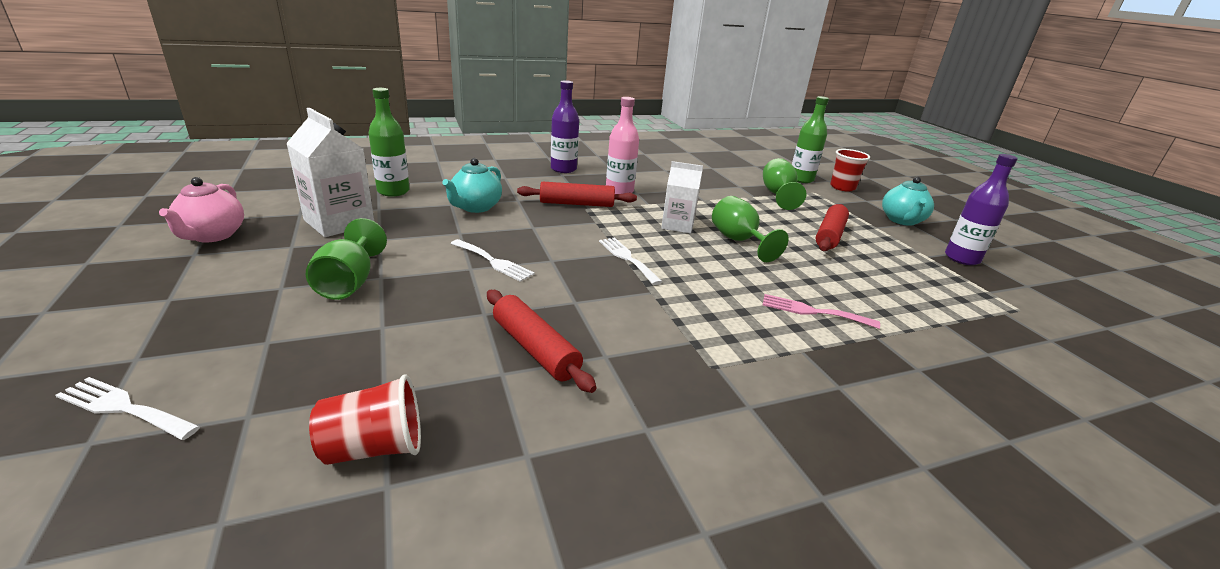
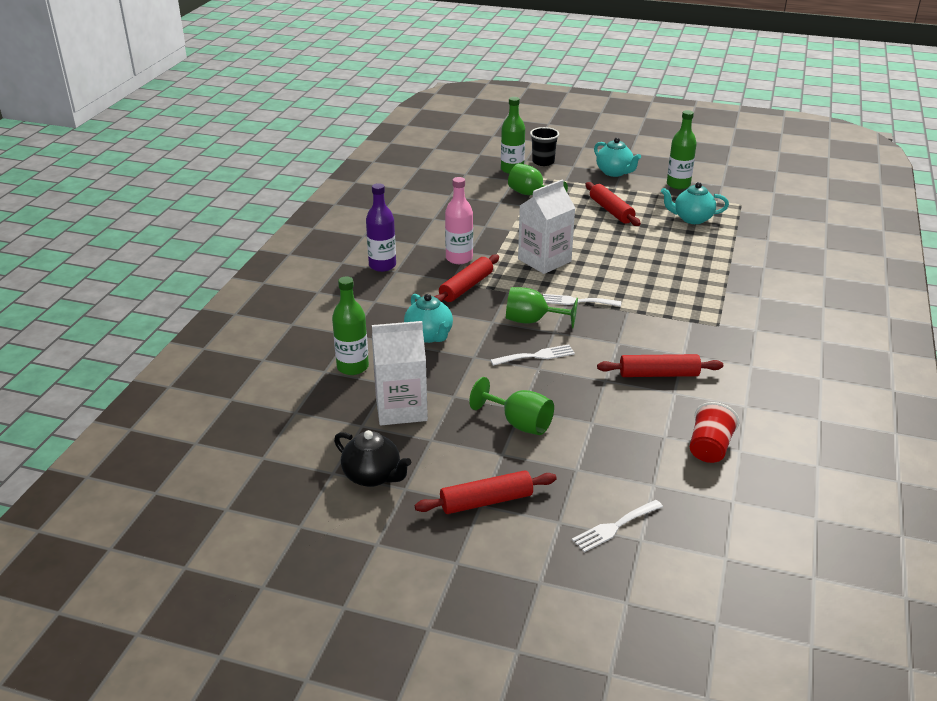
camera: 50 degrees left, 5 degrees up
(177, 300) = (486, 501): none -> red rolling pin
(212, 236) = (373, 476): pink teapot -> black teapot
(677, 225) = (544, 260): white carton -> white carton, size x1.52
(738, 241) = (589, 248): green goblet -> green goblet (532, 321)
(813, 311) = (693, 268): pink fork -> none
(842, 187) = (543, 162): red cup -> black cup
(914, 284) = (692, 219): none -> turquoise teapot
(962, 258) = (678, 185): purple bottle -> green bottle

